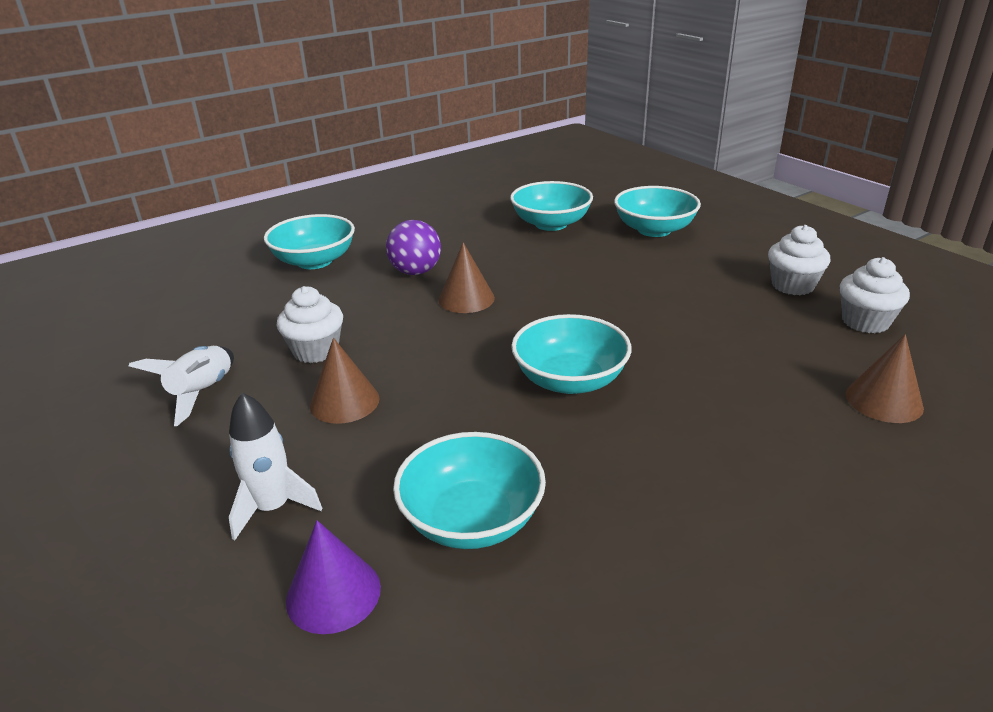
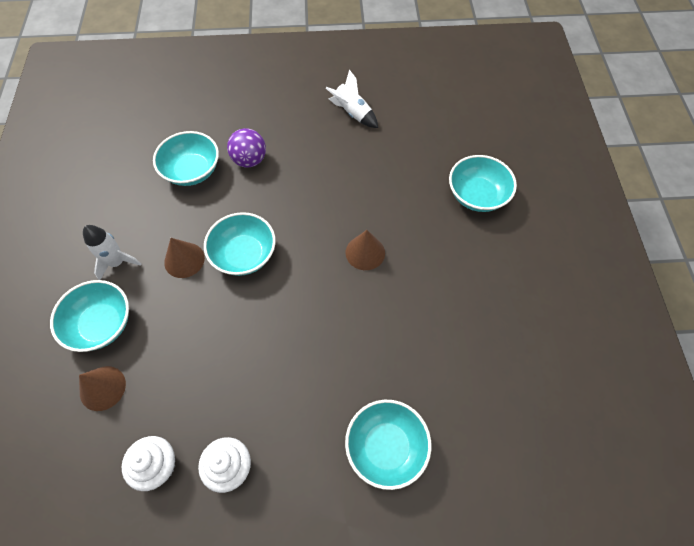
camera: 120 degrees right, 30 degrees up
(273, 508) = (252, 117): white rocket -> white rocket (117, 262)
(316, 350) = (358, 162): white cupcake -> none
(333, 593) = (196, 121): purple cone -> none
(344, 402) = (303, 159): brown cone -> brown cone (184, 260)
(416, 272) = (422, 242): purple ball -> purple ball (249, 160)
(551, 224) = (449, 373): turquoise bowl -> turquoise bowl (101, 324)

